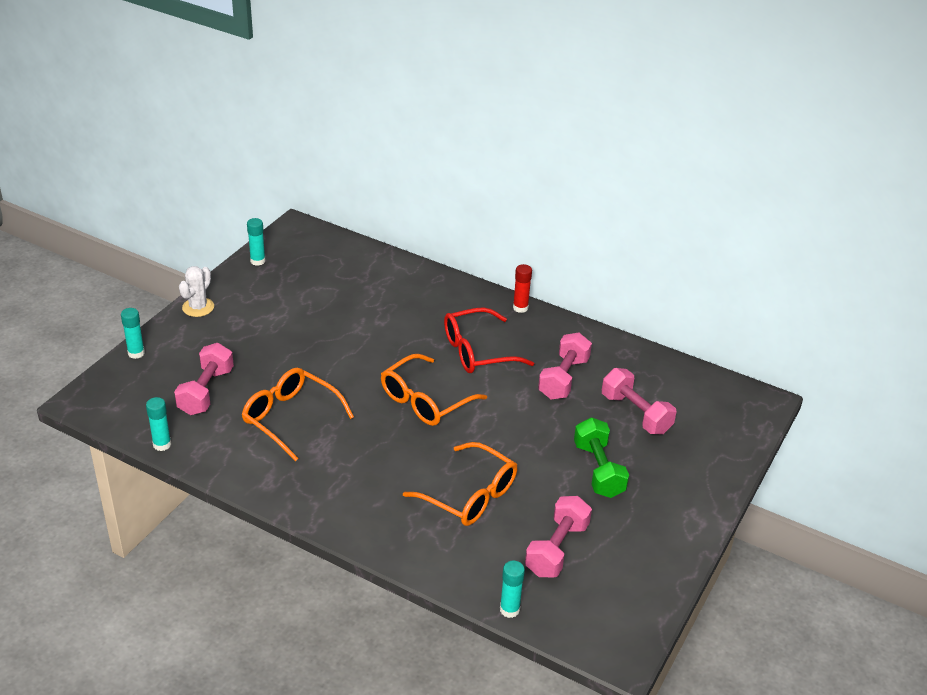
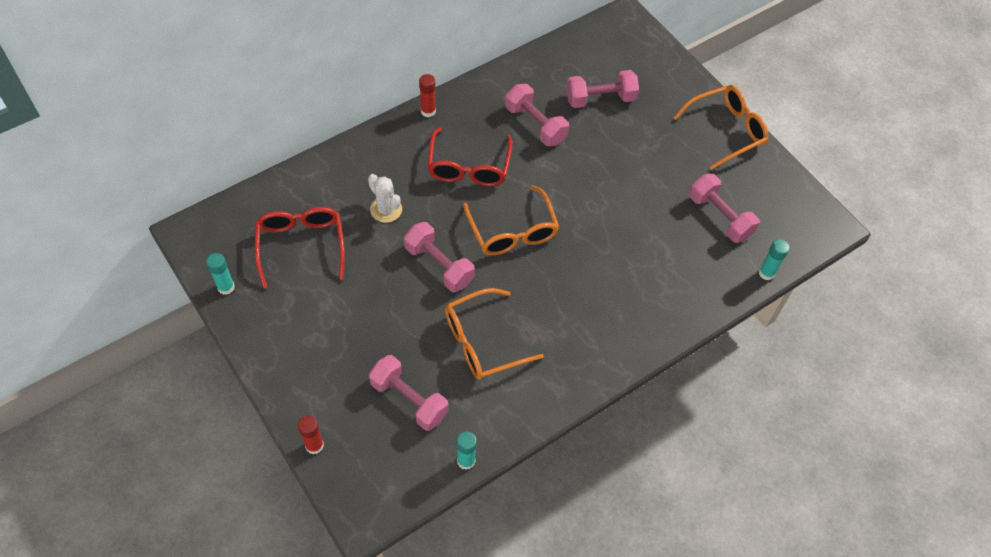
camera: 65 degrees left, 20 degrees up
(136, 353) = (314, 445): turquoise glue stick -> red glue stick
(198, 307) = (271, 366): white cactus -> white cactus (386, 209)
(323, 284) = (301, 245): none -> red glasses
(355, 366) = (439, 265): none -> pink dumbbell
(470, 495) = (640, 247): orange glasses -> orange glasses (726, 130)
(598, 470) = (650, 152): green dumbbell -> none

